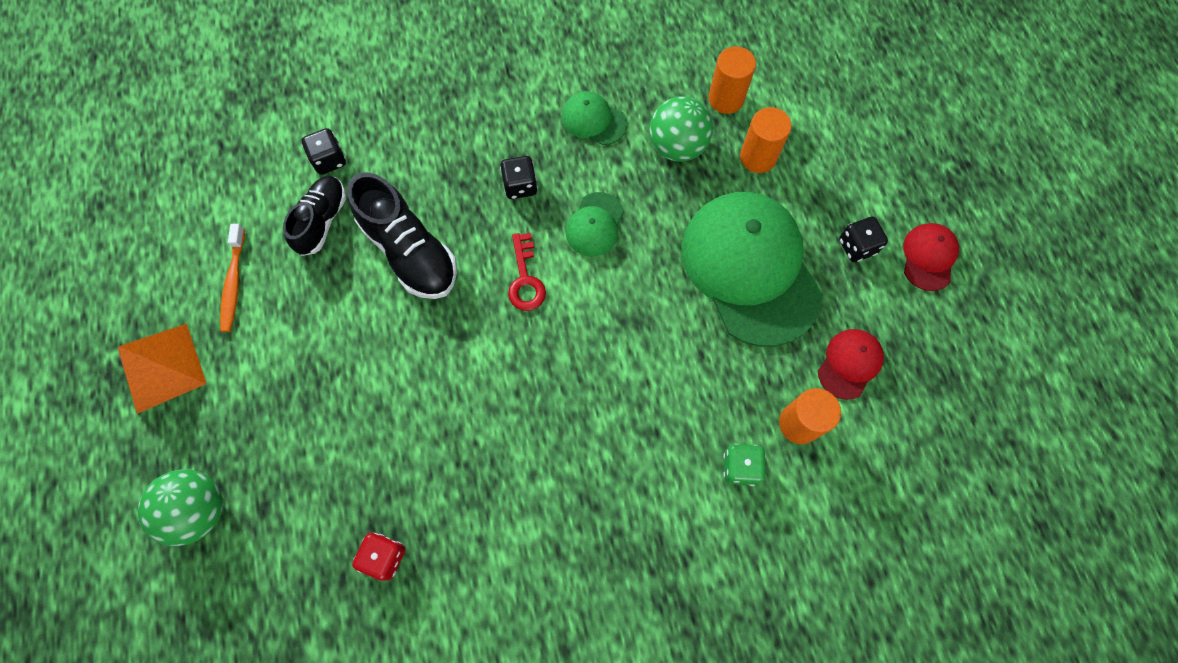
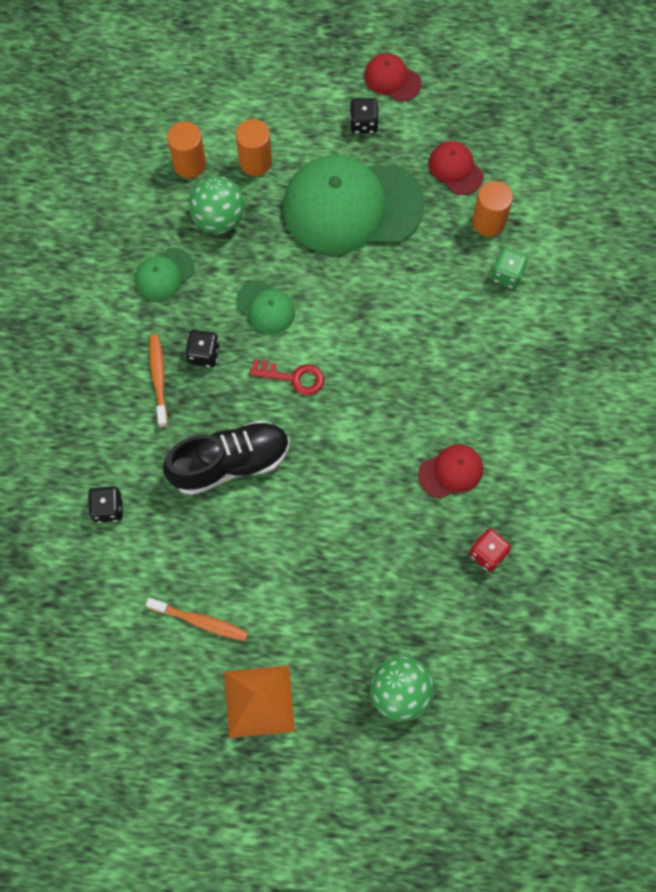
camera: 70 degrees left, 0 degrees up
(322, 221) = (169, 530): black shoe -> none
(471, 482) = (451, 472): none -> red cap
(479, 155) = (158, 378): none -> orange toothbrush

